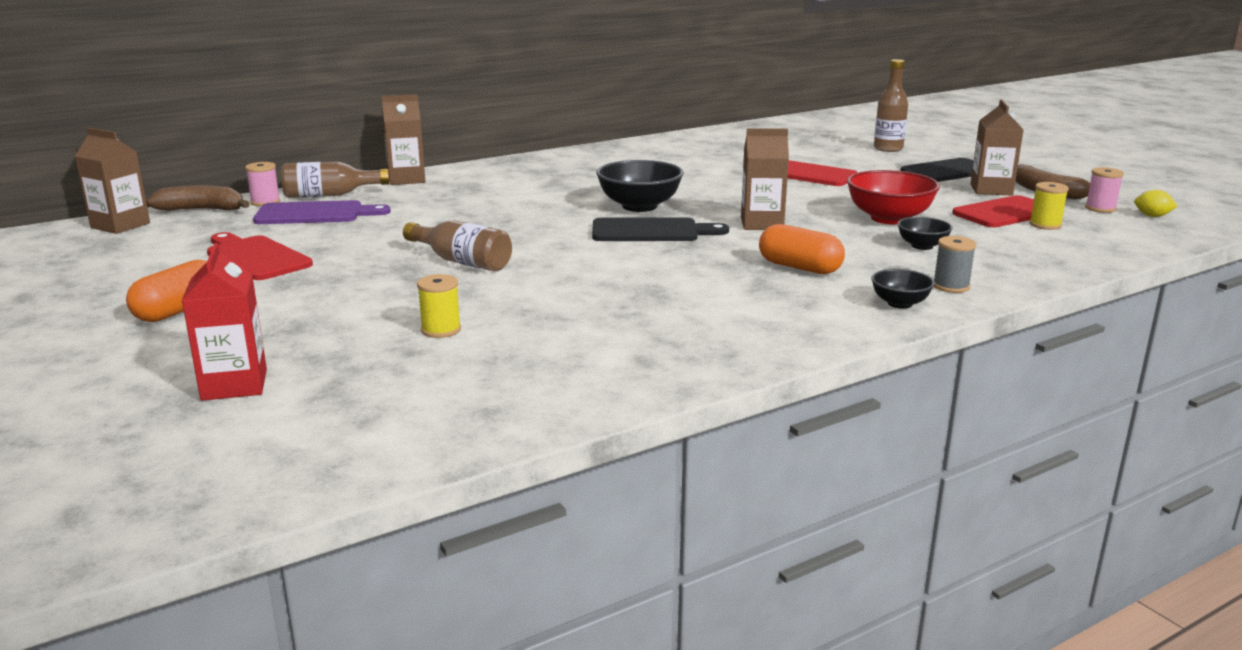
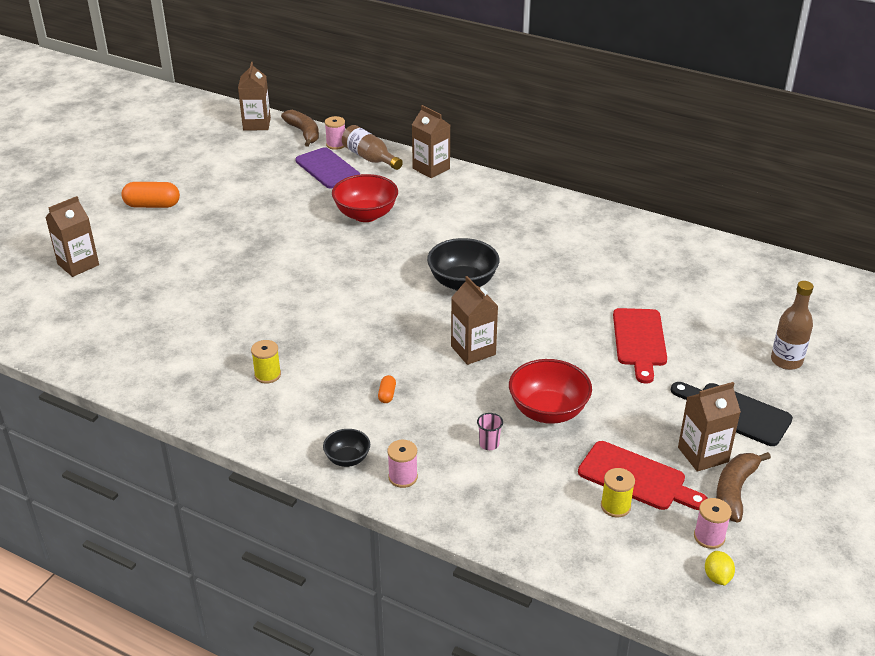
camera: 60 degrees right, 15 degrees up
(234, 385) = (78, 264): red carton -> brown carton
(255, 257) = (241, 188): red cutting board -> none
(441, 330) = (180, 294): yellow spool -> yellow spool (267, 375)
(442, 216) = (366, 215): none -> red bowl
(462, 262) = (289, 257): brown bottle -> none
(651, 231) = (410, 306): black cutting board -> none
(799, 267) = (387, 395): orange capsule -> orange capsule, size x0.49
(922, 246) = (489, 444): black bowl -> pink cup
(951, 286) = (403, 477): grey spool -> pink spool

